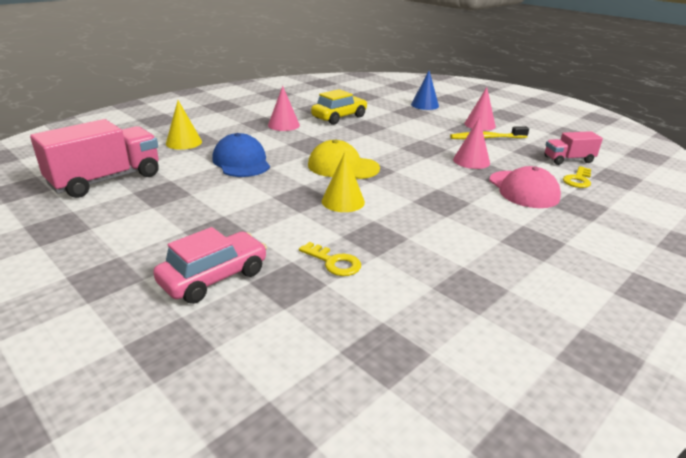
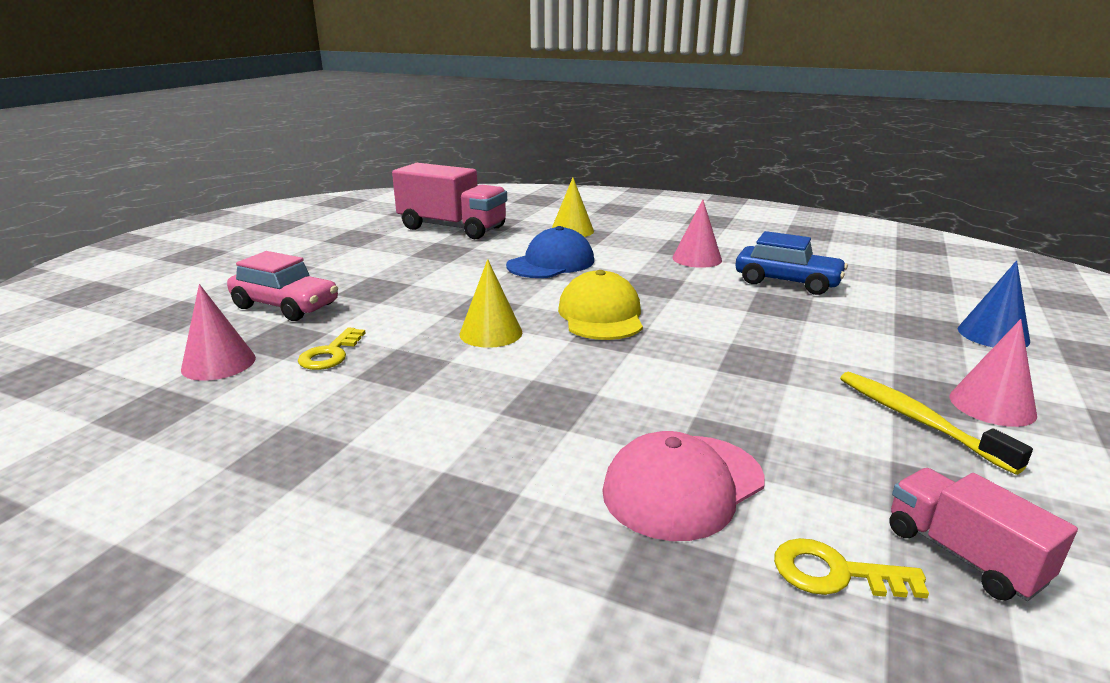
camera: 70 degrees right, 5 degrees down
(339, 117) = (787, 282): yellow car -> blue car
(471, 161) = (759, 413): pink cone -> pink cone (218, 363)

